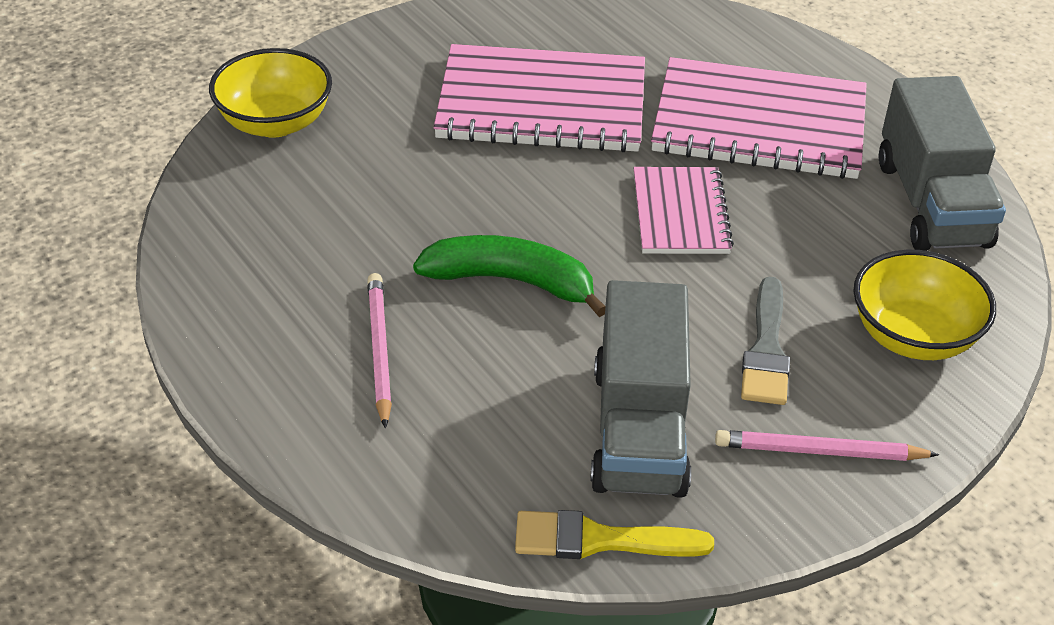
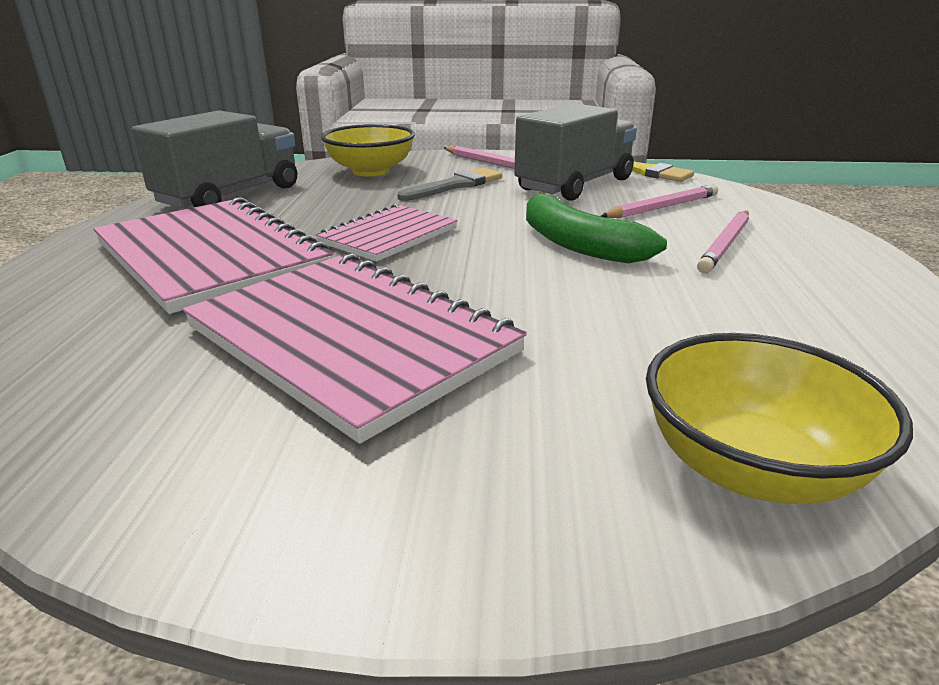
camera: 140 degrees left, 15 degrees down
(490, 413) = (662, 207): none -> pink pencil

